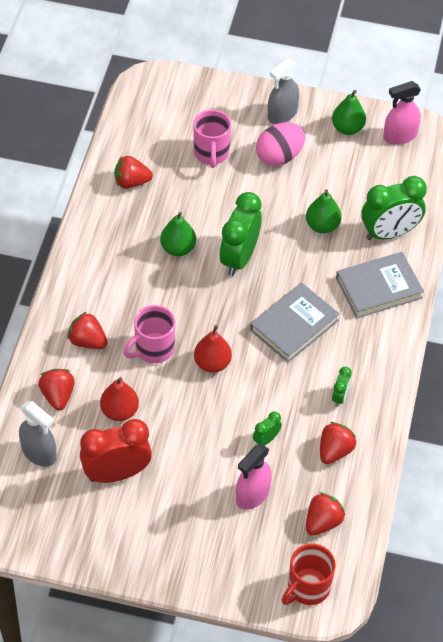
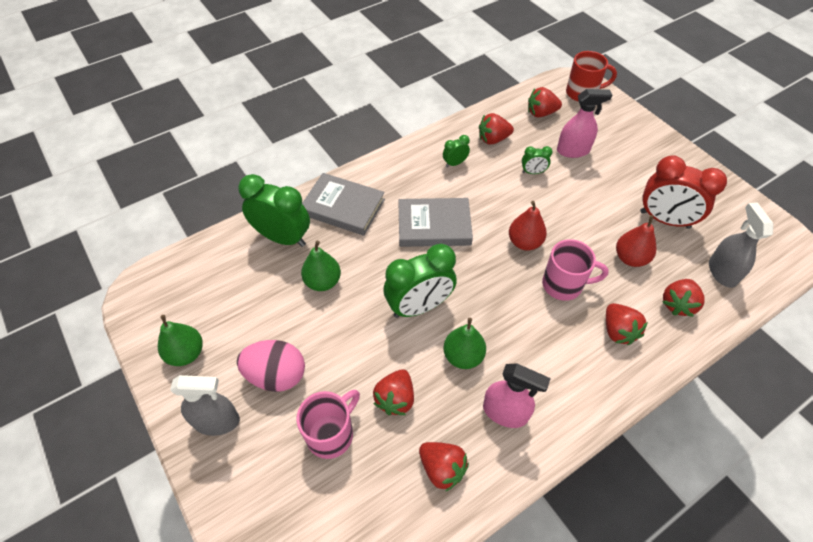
camera: 135 degrees left, 0 degrees up
(194, 195) = (395, 399): none -> red strawberry
(399, 136) = (160, 309): pink spray bottle -> pink spray bottle (505, 412)

